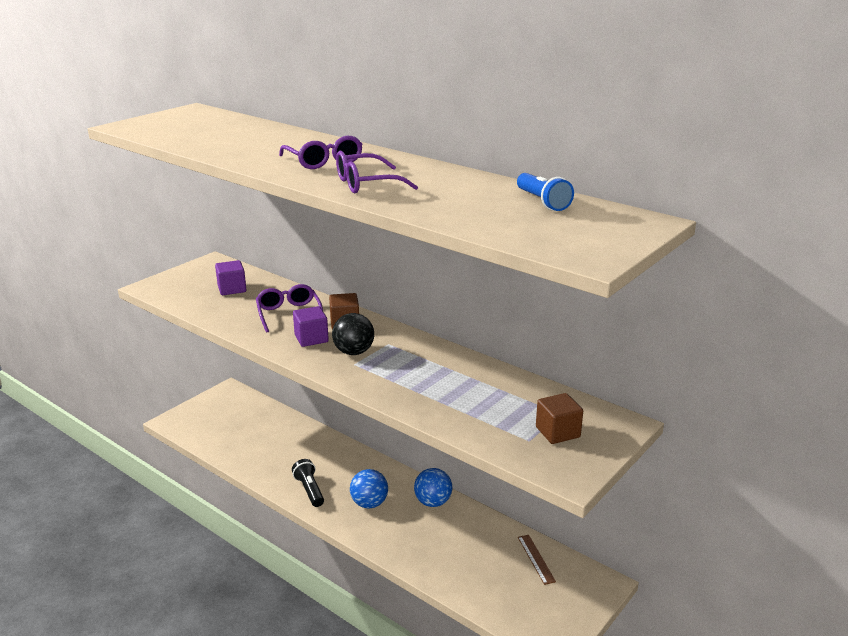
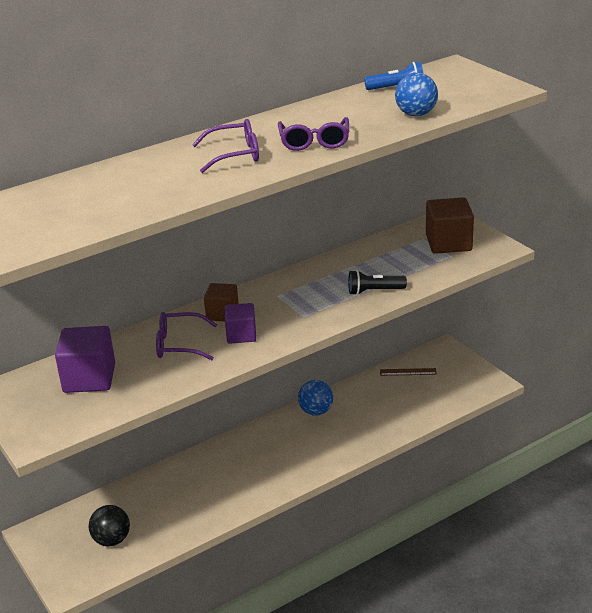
camera: 70 degrees left, 5 degrees up
(232, 289) = (89, 378): purple cube -> purple cube, size x1.58
(309, 490) = (260, 485): black flashlight -> black flashlight (374, 291)
(354, 352) = (281, 314): black ball -> black ball (112, 540)
(369, 503) = (299, 449): blue ball -> blue ball (416, 114)
(557, 432) = (448, 243): brown cube -> brown cube, size x1.58

